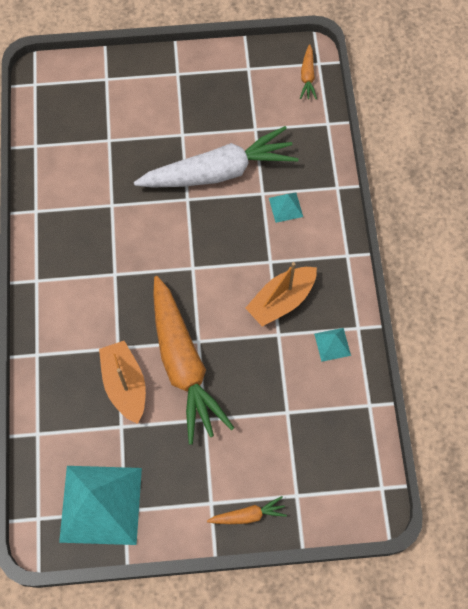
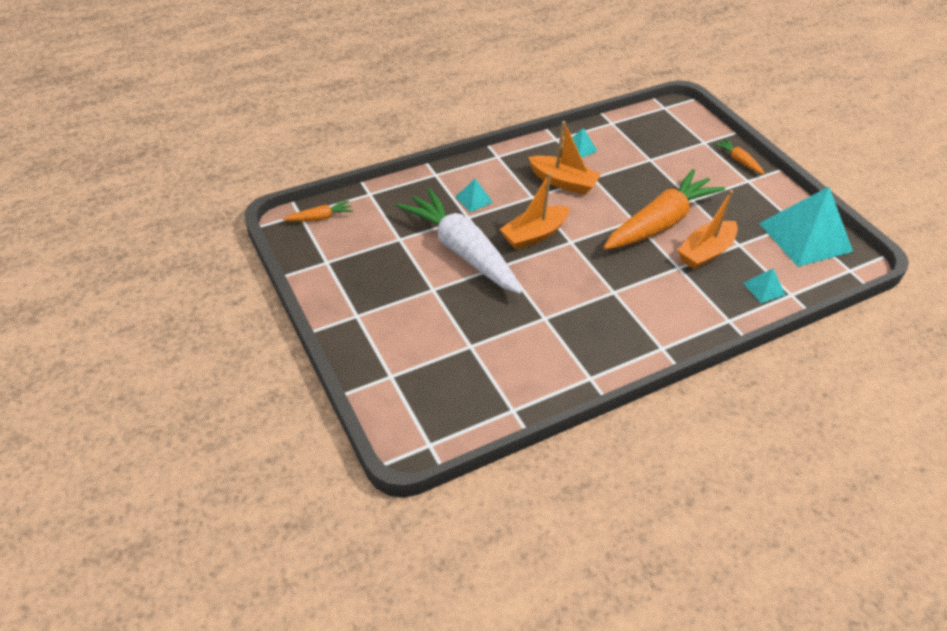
camera: 115 degrees left, 20 degrees down
(56, 411) = (764, 289): none -> turquoise pyramid
(214, 239) = (534, 235): none -> orange boat

